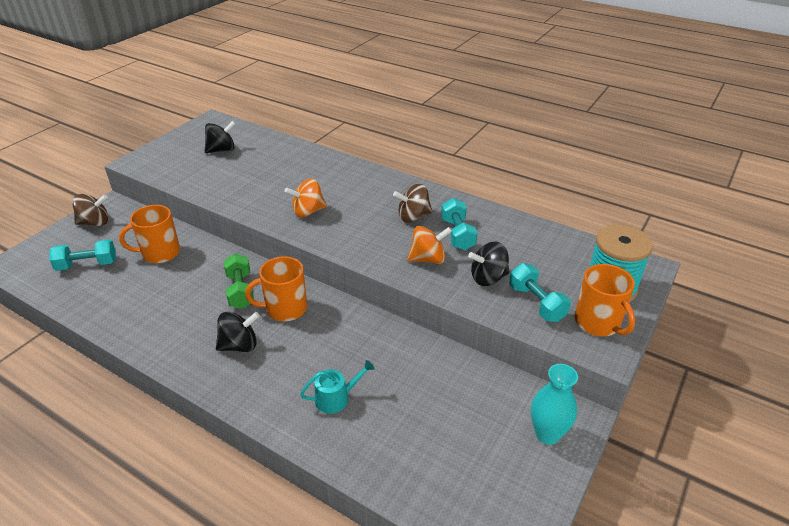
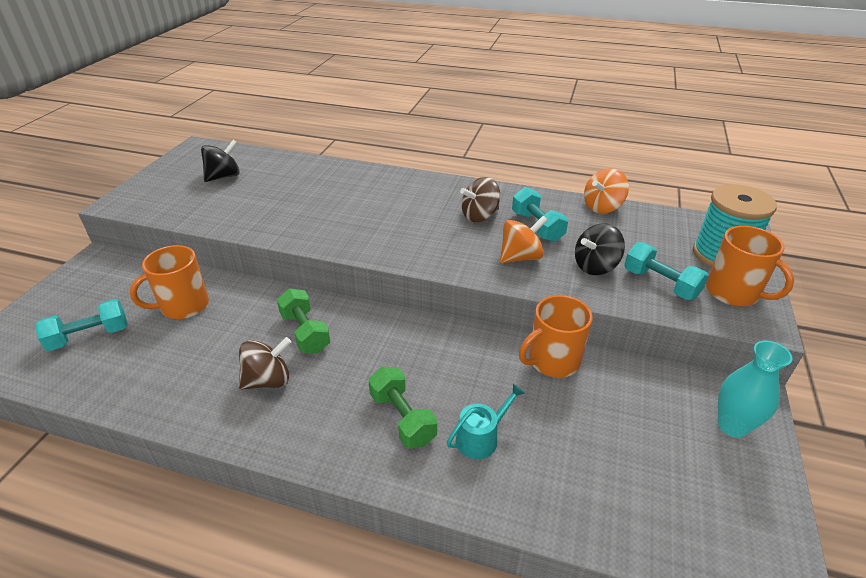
camera: 15 degrees left, 0 degrees up
(95, 223) = (82, 284): brown spinning top -> brown spinning top (268, 380)
(239, 345) = (333, 398): black spinning top -> none
(284, 371) = (402, 418): none -> green dumbbell
(285, 309) = (369, 343): orange mug -> orange mug (552, 361)
(308, 212) = (359, 228): orange spinning top -> orange spinning top (602, 207)

